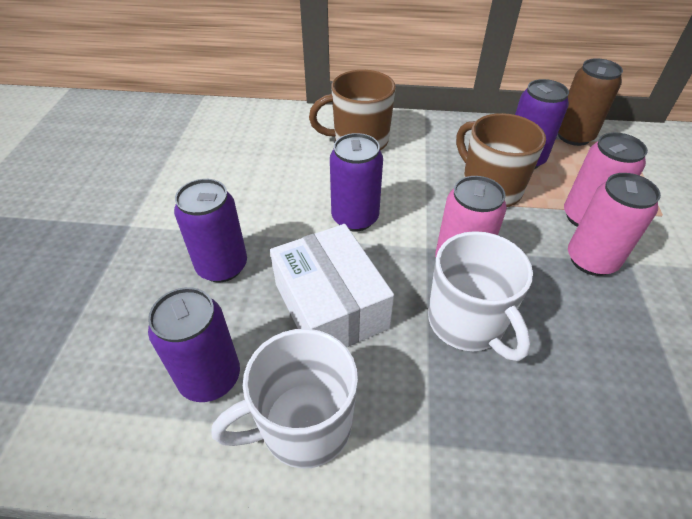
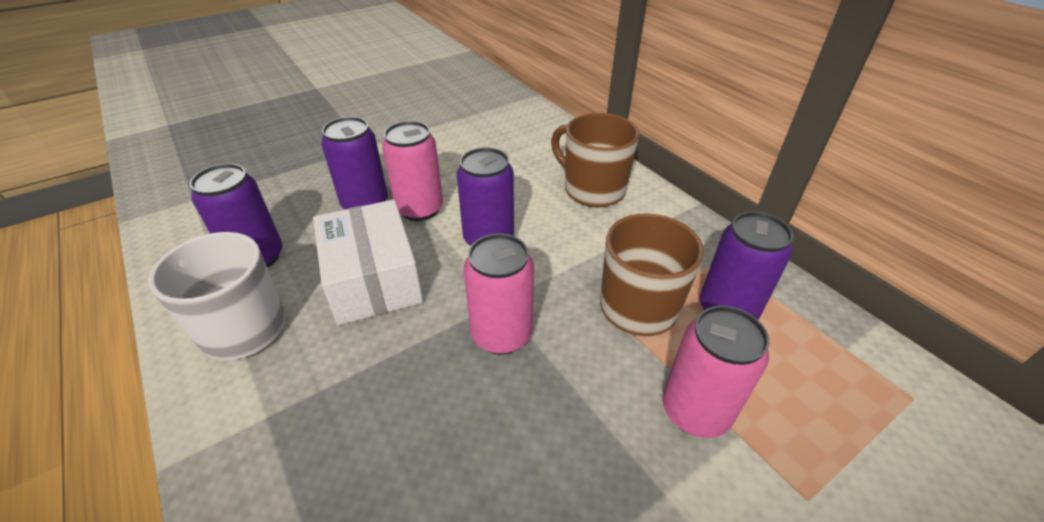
camera: 50 degrees right, 5 degrees down
(330, 305) = (373, 279): white box -> white box turned 45 degrees counterclockwise
(467, 323) = (426, 377): white mug -> none
(573, 136) = (839, 335): brown can -> none
(591, 260) = (623, 447): pink can -> pink can (420, 209)

